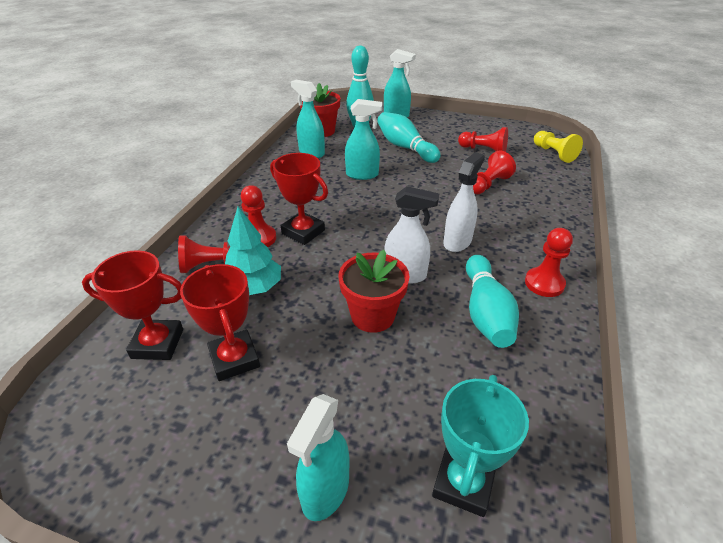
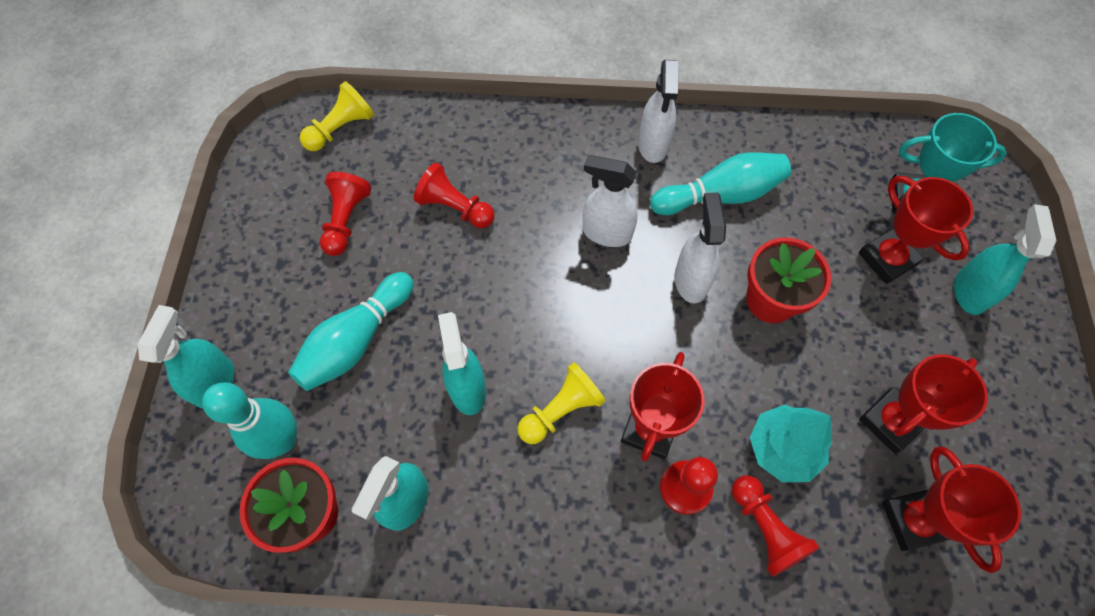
camera: 105 degrees left, 25 degrees up
(325, 491) = (969, 291): turquoise spray bottle -> turquoise spray bottle turned 90 degrees counterclockwise
(333, 202) = (561, 410): none -> yellow pawn
(389, 422) = (887, 259): none -> red trophy
(544, 283) = (653, 145): red pawn -> white spray bottle

